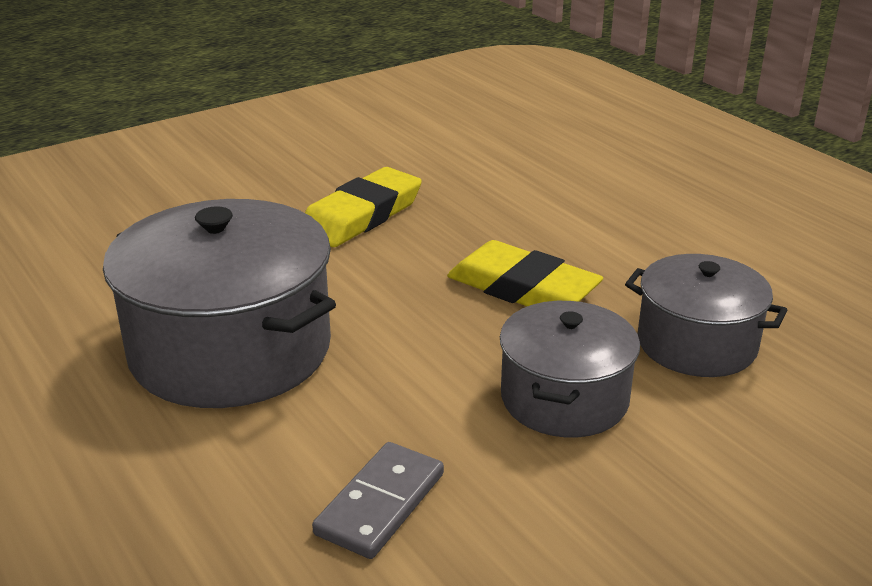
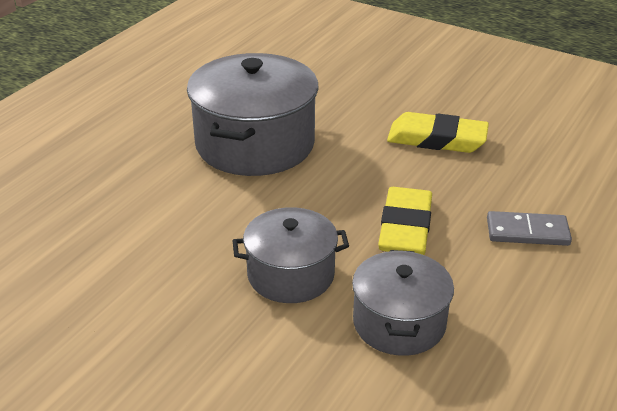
camera: 65 degrees right, 5 degrees up
(380, 504) = (157, 232): grey domino -> grey domino (527, 232)

